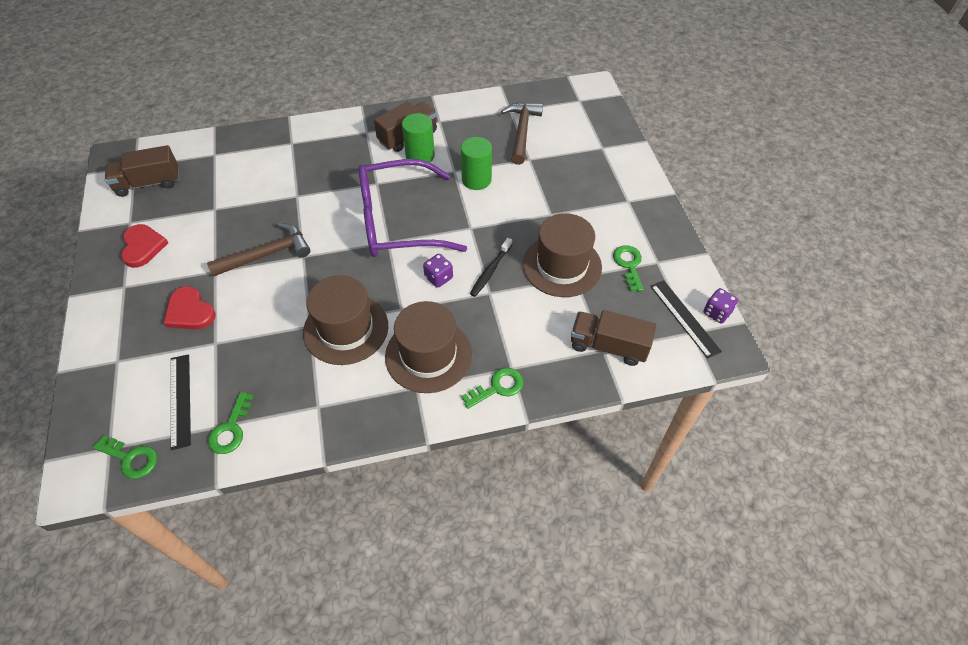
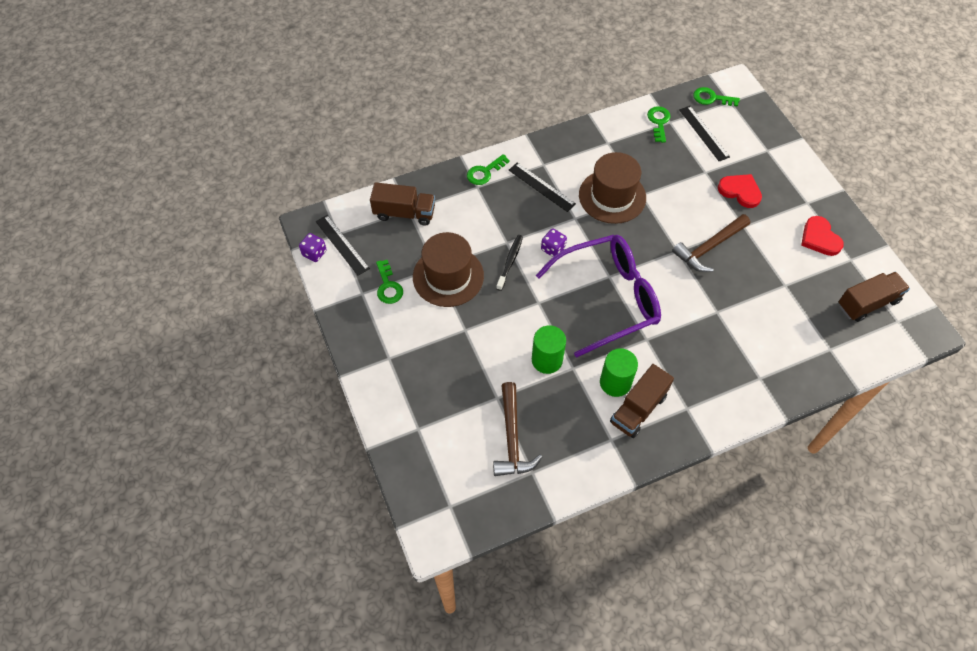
camera: 170 degrees right, 5 degrees up
(428, 355) = (541, 187): brown hat -> black ruler

